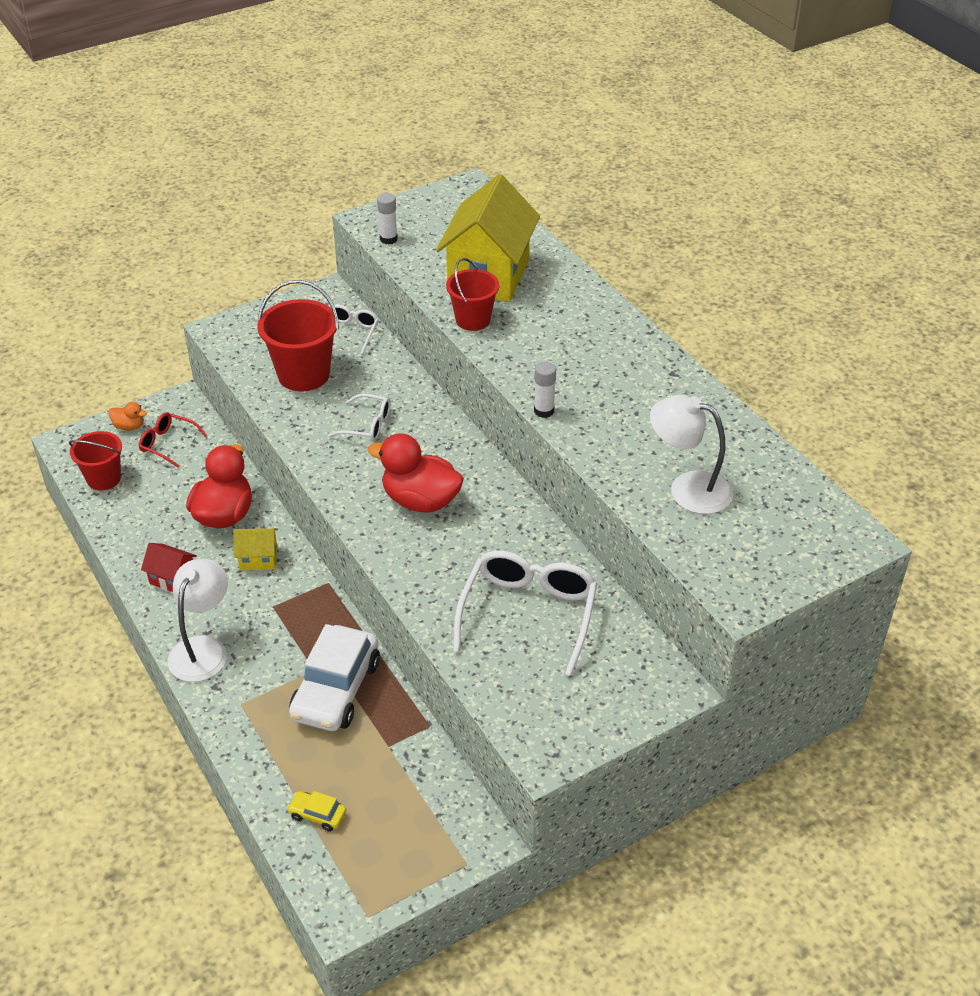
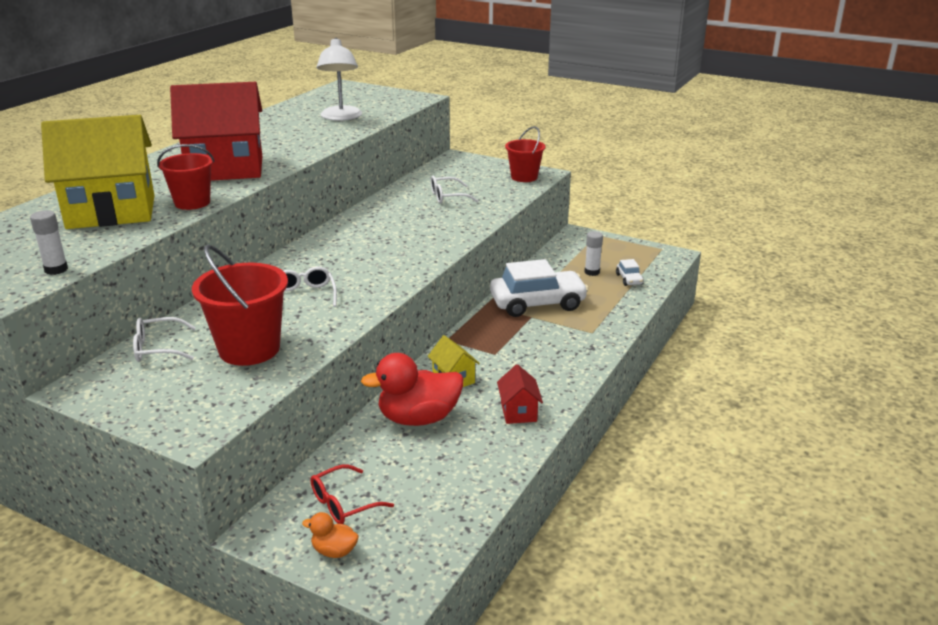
camera: 120 degrees left, 15 degrees down
(104, 479) = (435, 523): red bucket -> red bucket (524, 177)
(129, 426) = (334, 551): orange duck -> orange duck turned 60 degrees counterclockwise
(168, 444) = (344, 503): red glasses -> red glasses turned 60 degrees clockwise
(203, 649) = (568, 366): white lamp -> none
(317, 815) = (629, 279): yellow car -> white car
(420, 501) = (378, 251): red duck -> none
(528, 615) = (448, 197): white glasses -> white glasses, size x0.54
(544, 411) = (299, 159): white glue stick -> white glue stick (592, 272)
(552, 356) = (225, 169): none -> red house

